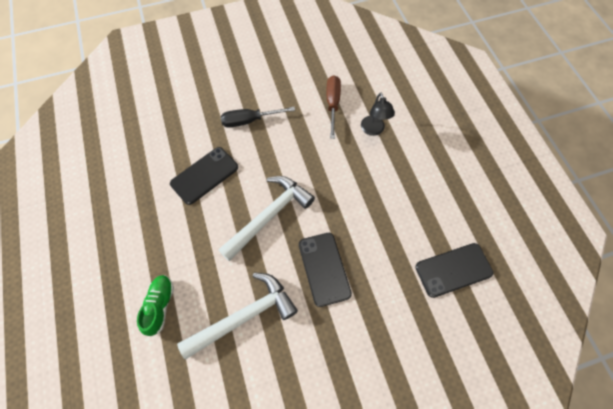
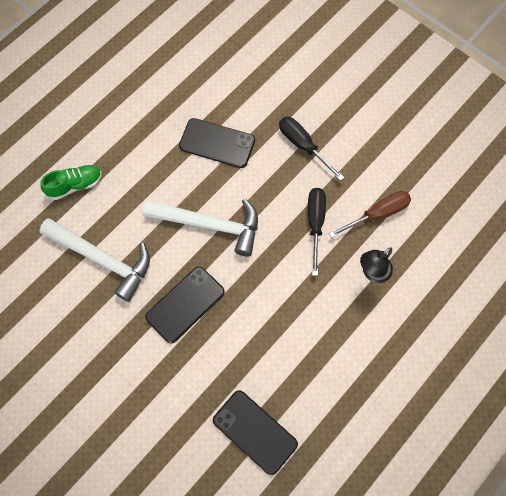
camera: 60 degrees right, 5 degrees up
(315, 145) = (315, 224): none -> black screwdriver

